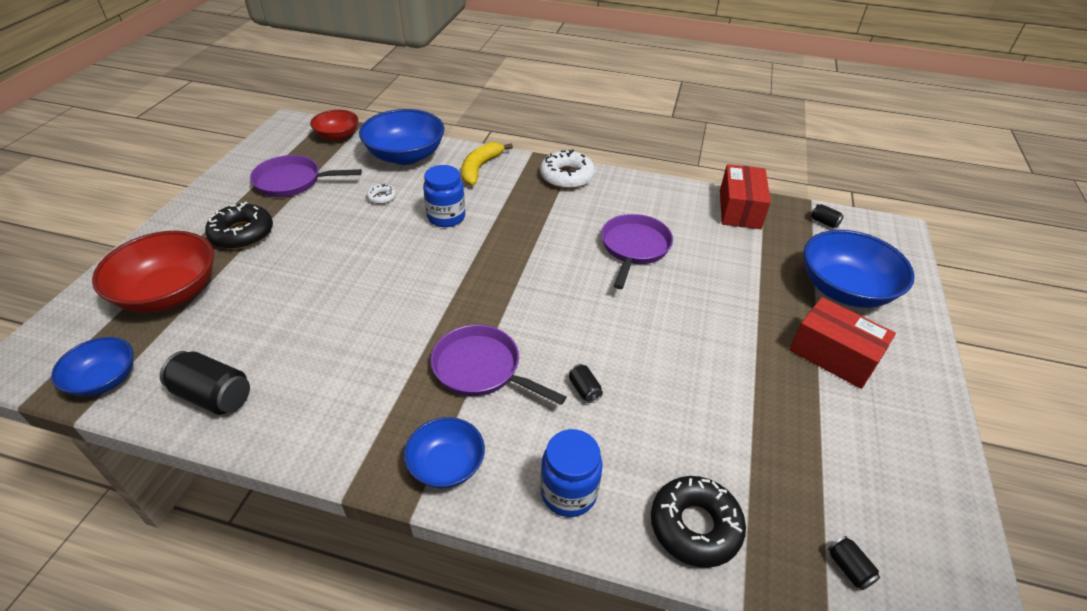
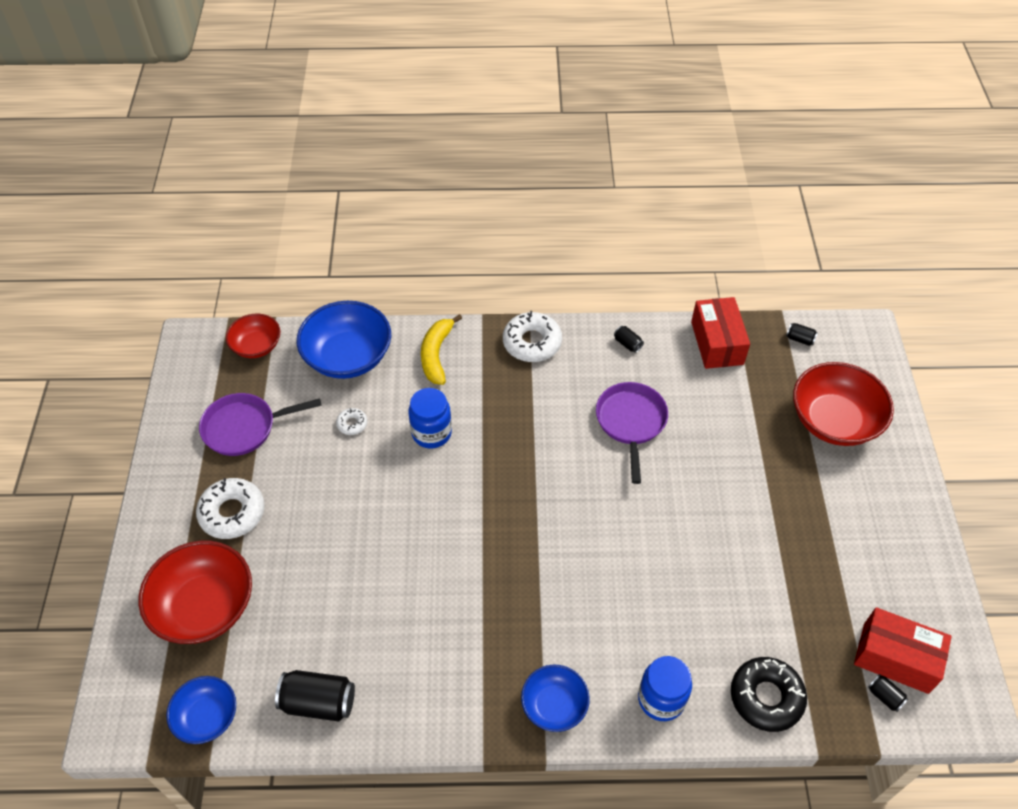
camera: 15 degrees left, 10 degrees up
(242, 233) = (232, 513): black donut -> white donut
(481, 369) = (543, 603): purple pan -> none
(584, 389) = (640, 598): black can -> black can (627, 344)
(833, 355) = (838, 499): red box -> red box (895, 657)
(844, 289) = (834, 421): blue bowl -> red bowl

